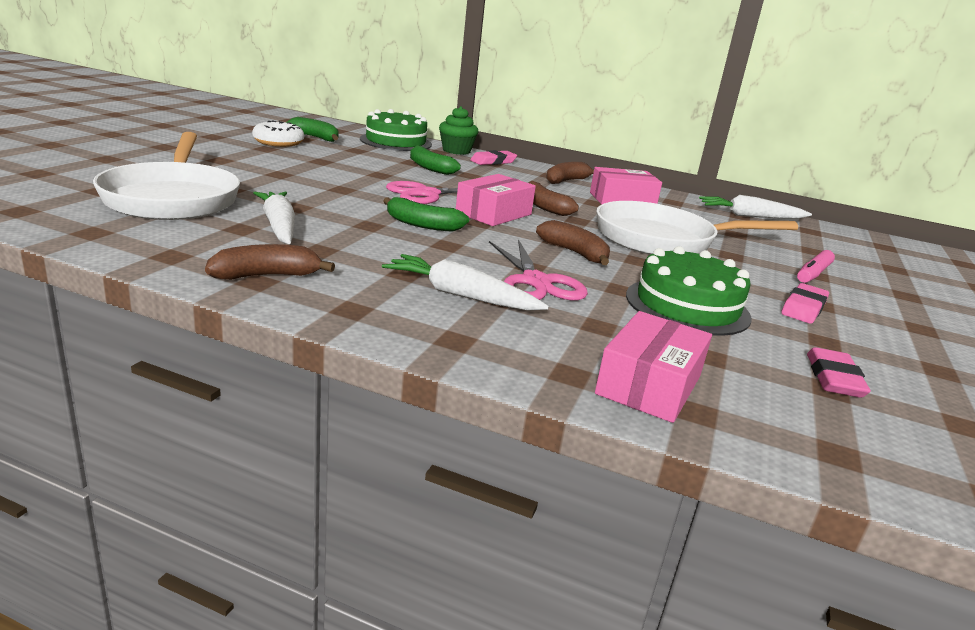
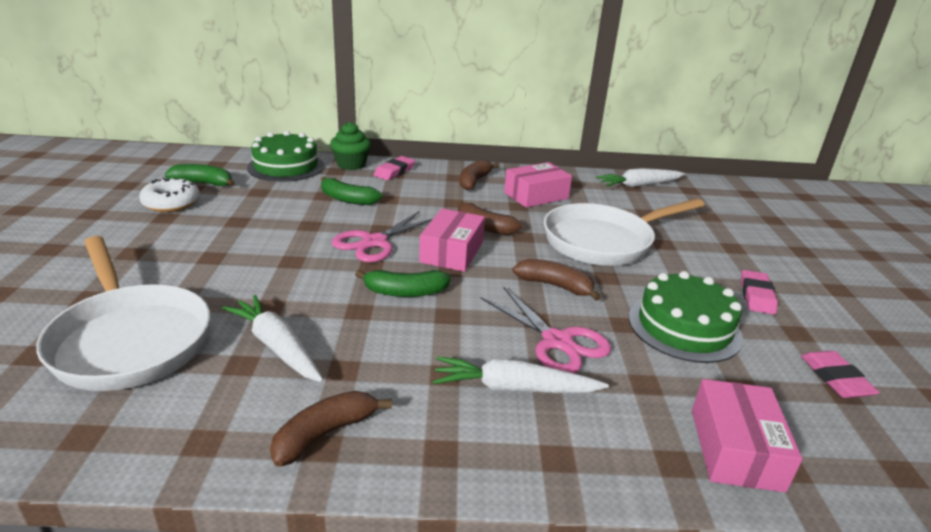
camera: 20 degrees left, 5 degrees up
(813, 274) = (731, 247): pink marker -> none

